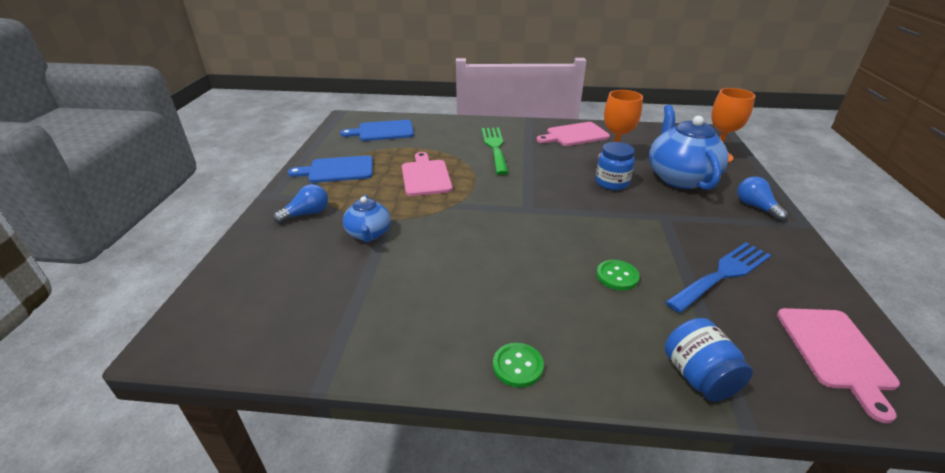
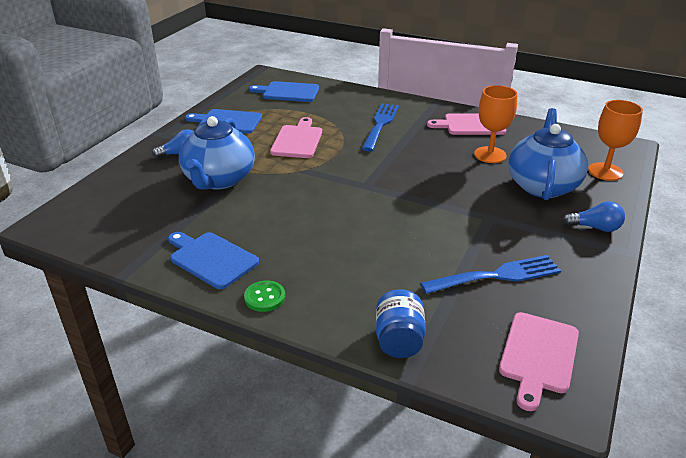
camera: 20 degrees right, 0 degrees up
(368, 234) = (219, 179): blue teapot -> blue teapot, size x1.84
(421, 333) = (211, 259): none -> blue cutting board
(495, 147) = (380, 124): green fork -> blue fork
(611, 182) = (466, 177): blue jar -> none
(617, 276) = (398, 255): green button -> none
(756, 207) = (595, 227): blue light bulb -> blue light bulb turned 105 degrees clockwise

